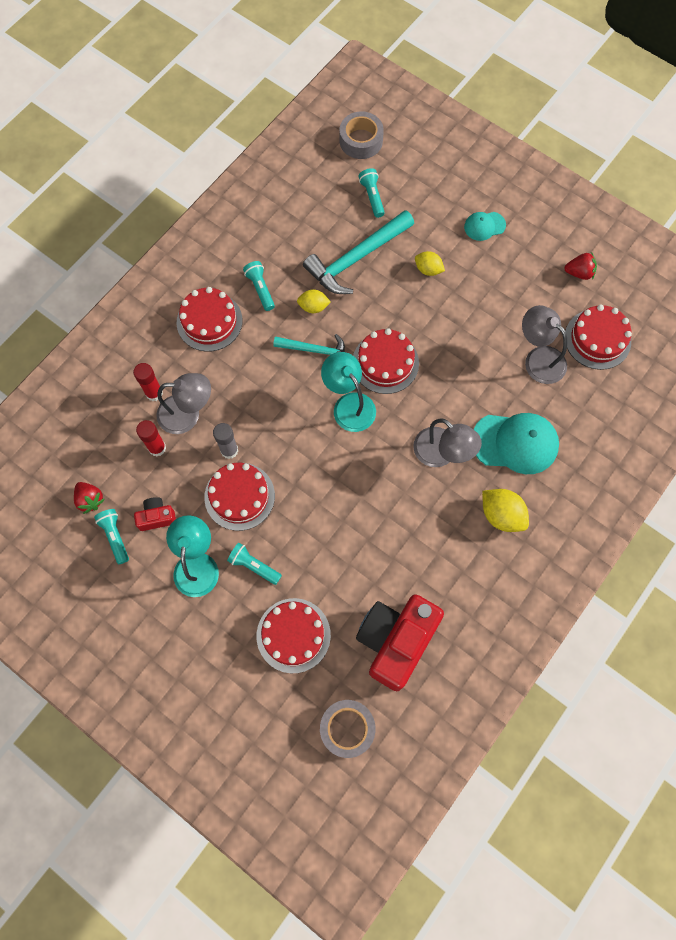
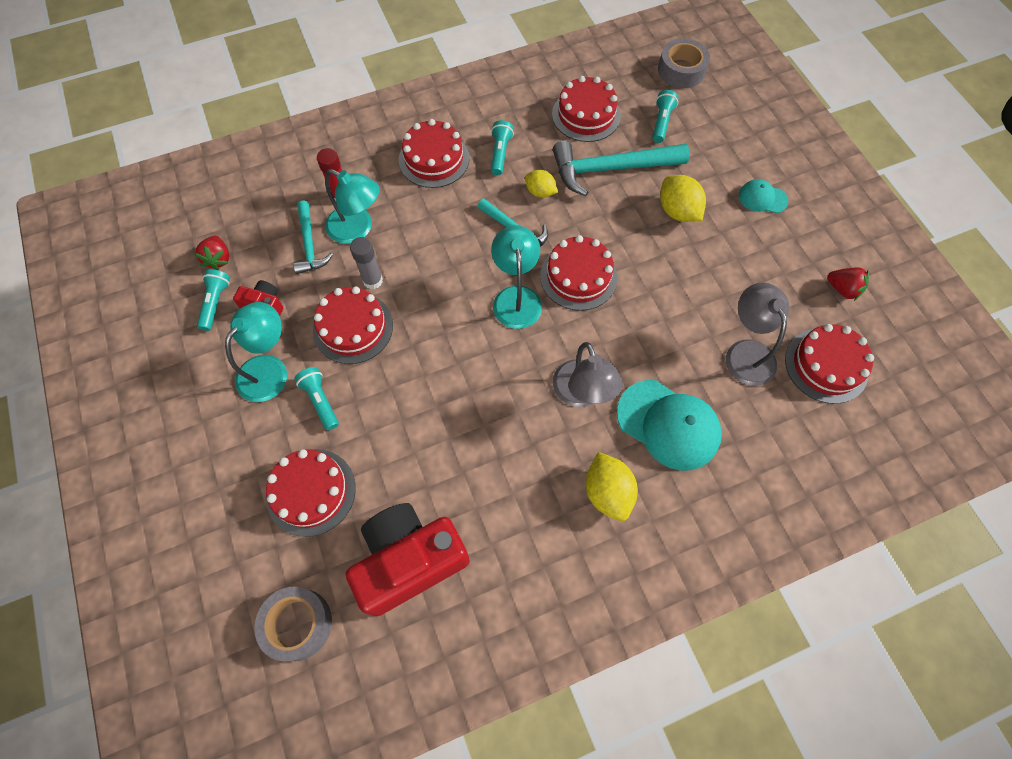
camera: 30 degrees right, 5 degrees down
(157, 448) = (309, 244): red glue stick -> turquoise hammer
(187, 414) = (357, 229): grey lamp -> turquoise lamp
(308, 219) = (586, 115): none -> red cake
(428, 269) = (677, 211): yellow lemon -> yellow lemon, size x1.55

